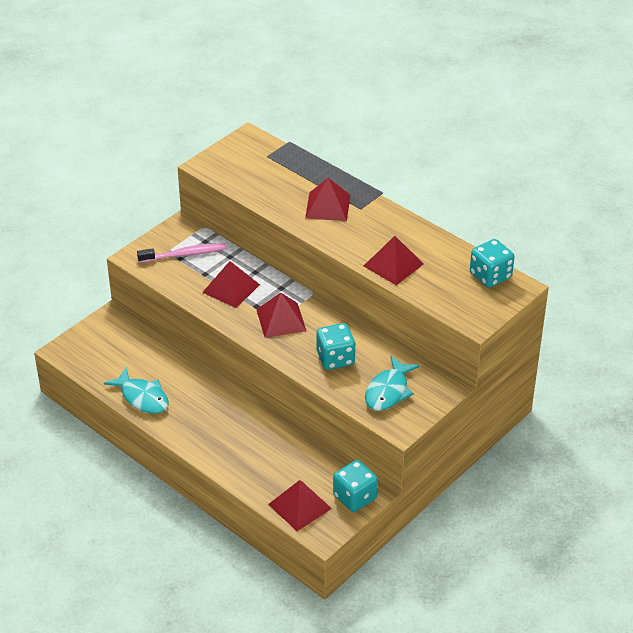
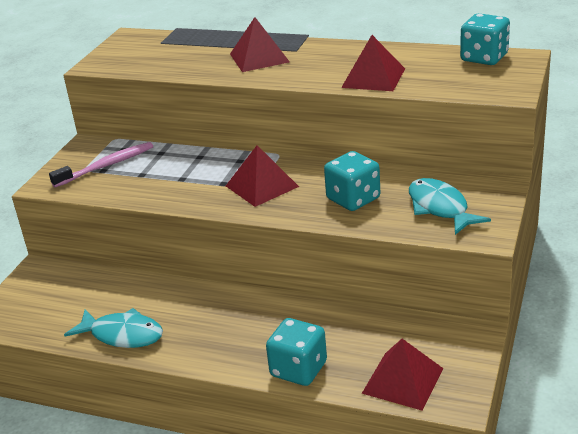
camera: 20 degrees left, 10 degrees down
(231, 288) = (182, 177): red pyramid -> none
(355, 497) = (460, 346): turquoise dice -> turquoise dice (298, 369)
(388, 391) = (440, 208): turquoise fish -> turquoise fish turned 150 degrees clockwise

